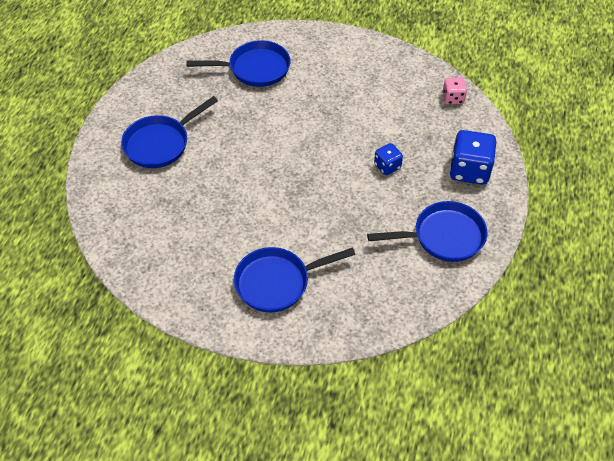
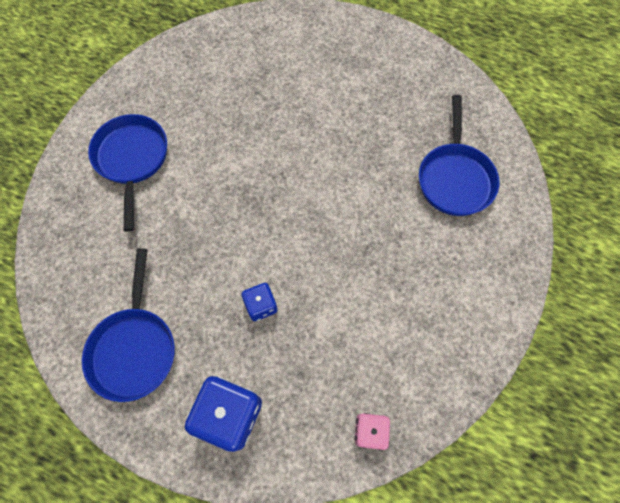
camera: 100 degrees right, 15 degrees up
(160, 143) = (344, 74): blue pan -> none

